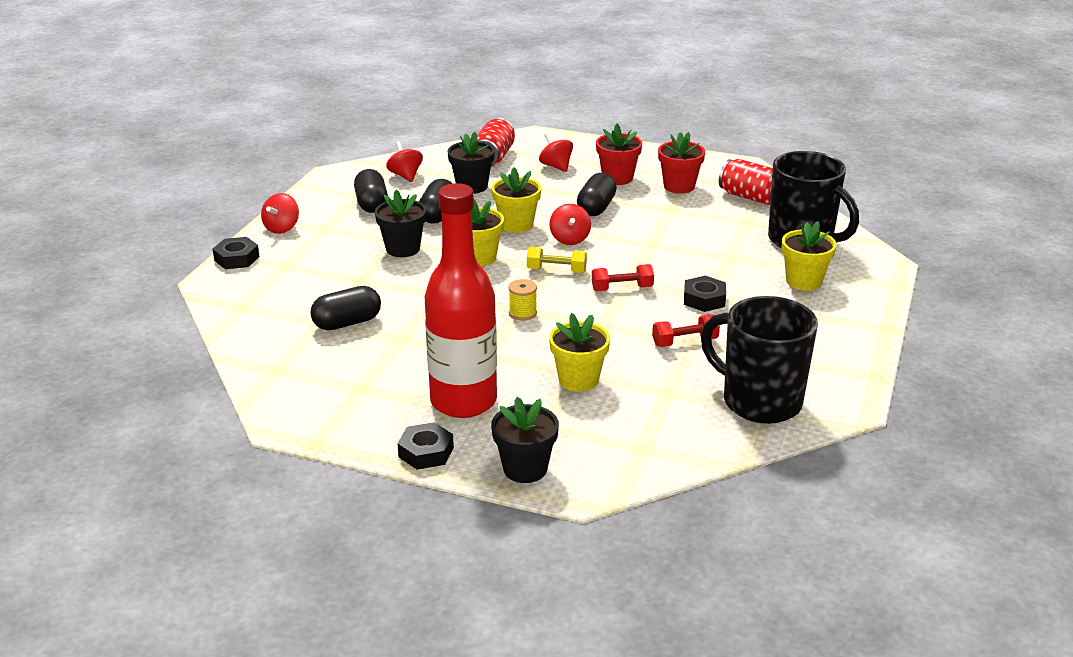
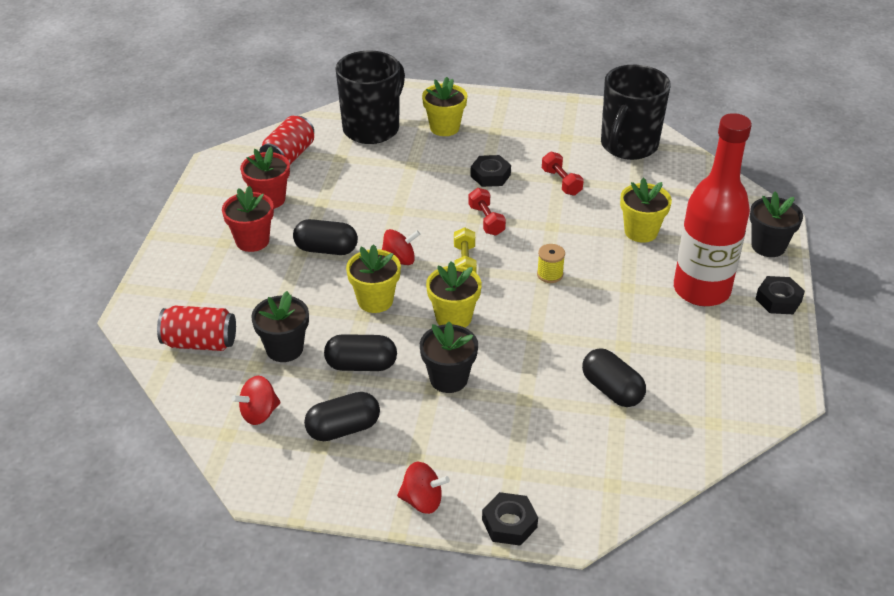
camera: 100 degrees left, 10 degrees up
(556, 166) = (224, 288): red spinning top -> none

